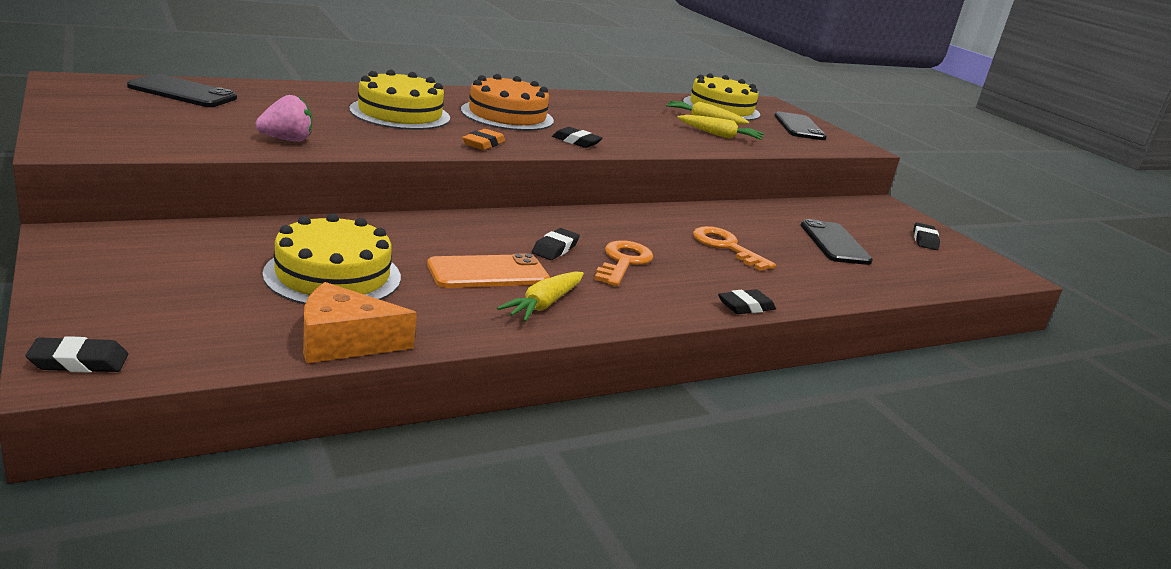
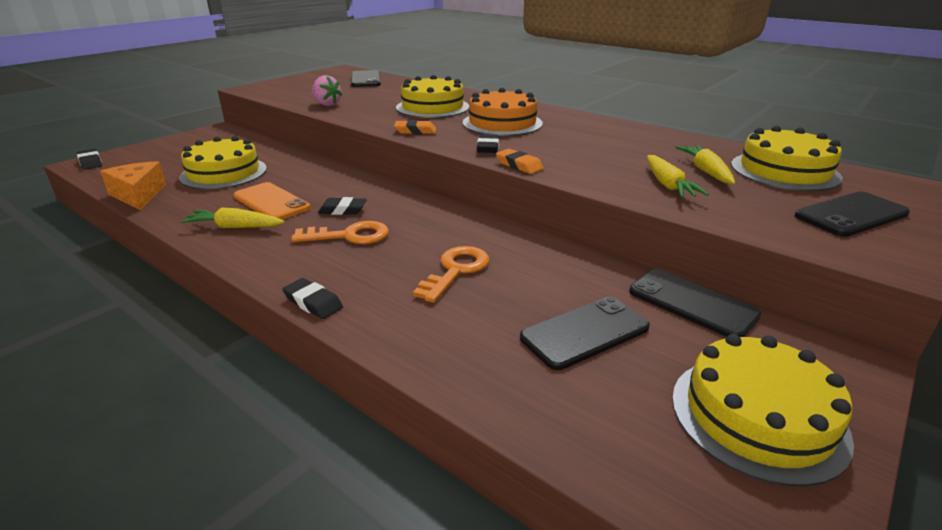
camera: 70 degrees right, 5 degrees up
(635, 149) = (519, 165): none -> orange eraser
(815, 208) = (692, 303): none -> black phone
(924, 240) = (757, 416): black eraser -> yellow cake

